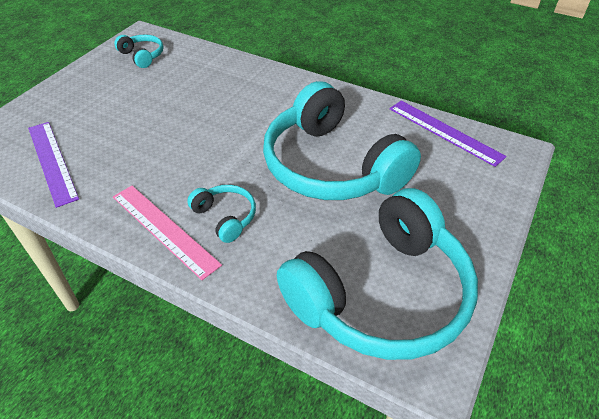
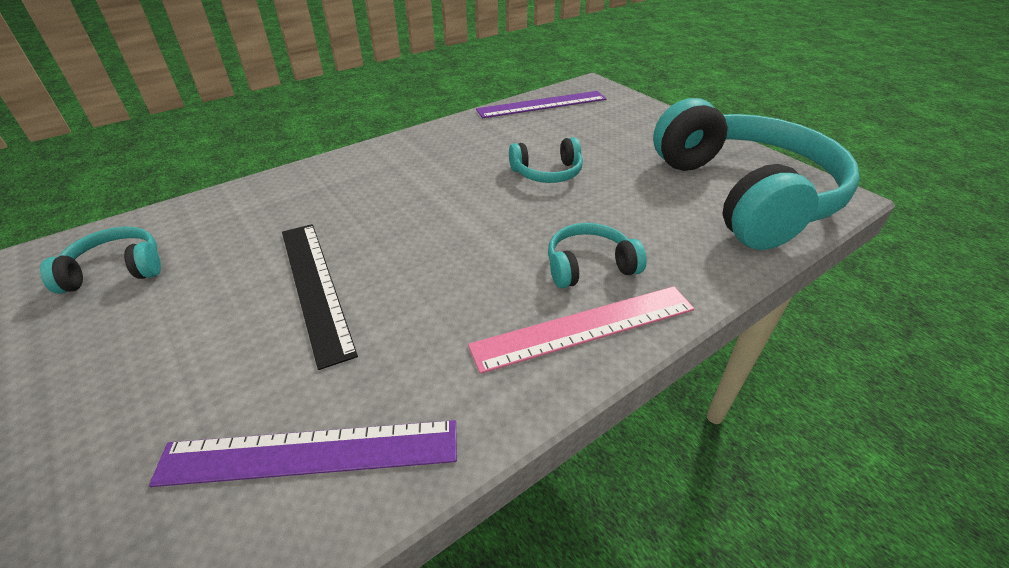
camera: 65 degrees left, 5 degrees down
(156, 117) = (315, 287): none -> black ruler
(331, 166) = (547, 173): turquoise headphones -> turquoise headphones, size x0.42

